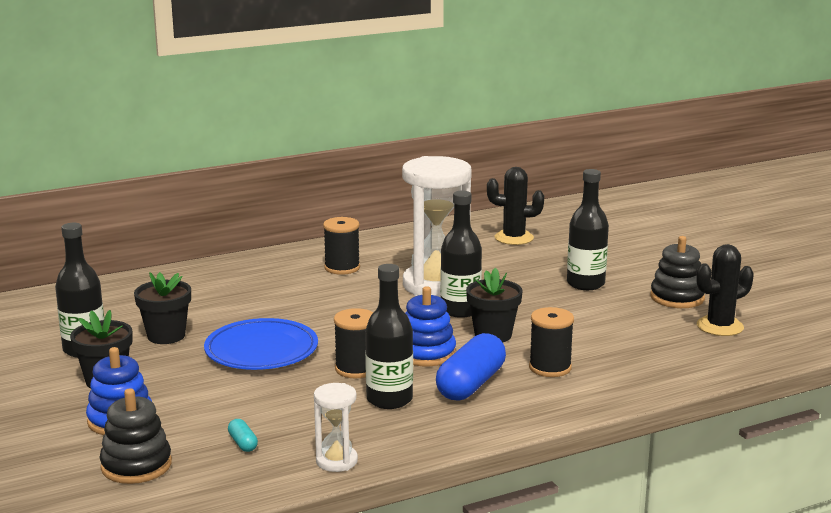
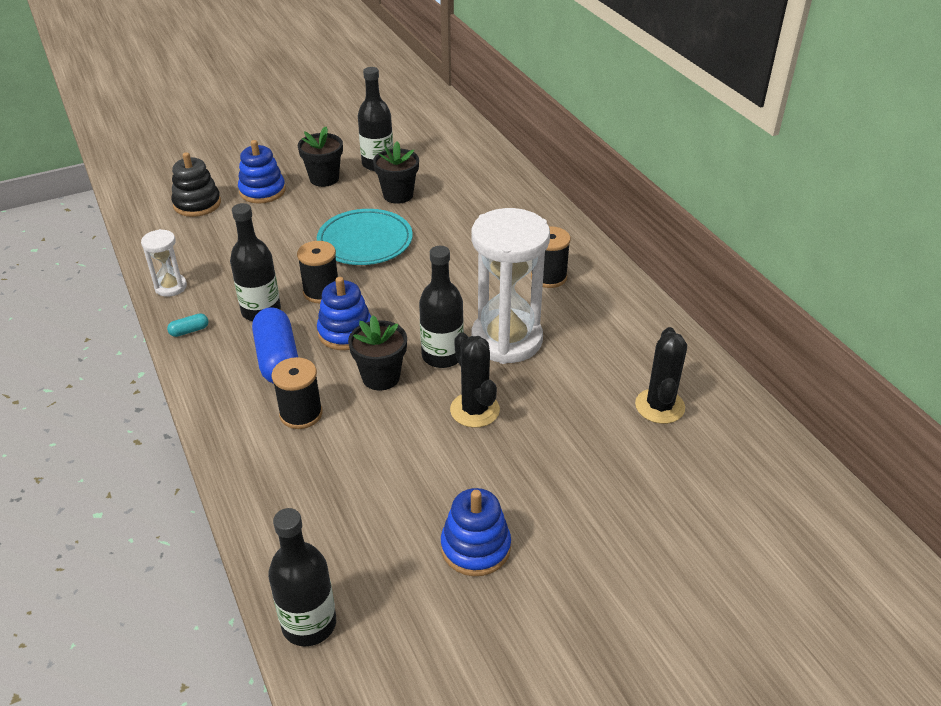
camera: 90 degrees right, 20 degrees up
(243, 443) = (212, 243): turquoise capsule -> turquoise capsule (189, 331)
(261, 350) = (365, 241): blue plate -> turquoise plate
(471, 384) = (277, 359): blue capsule -> blue capsule turned 45 degrees clockwise
(585, 284) = (517, 461): black bottle -> black bottle (309, 624)
(677, 297) = (475, 547): black stacking toy -> blue stacking toy
(720, 326) = (385, 578): black cactus -> black cactus (474, 410)

